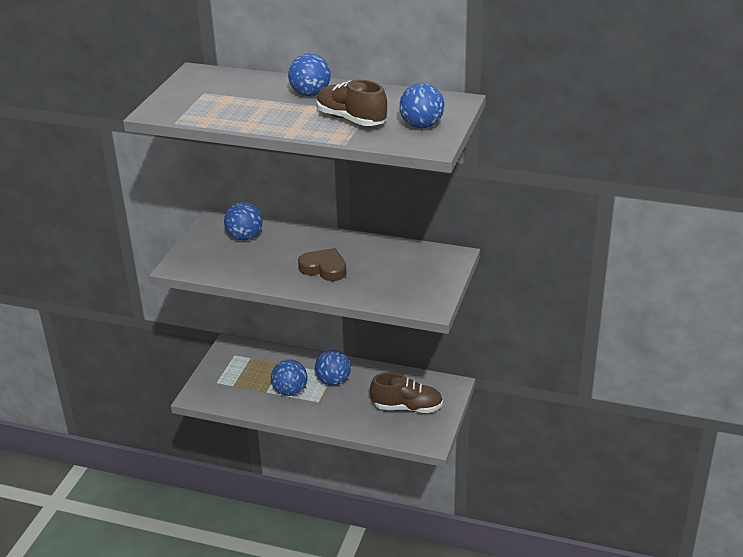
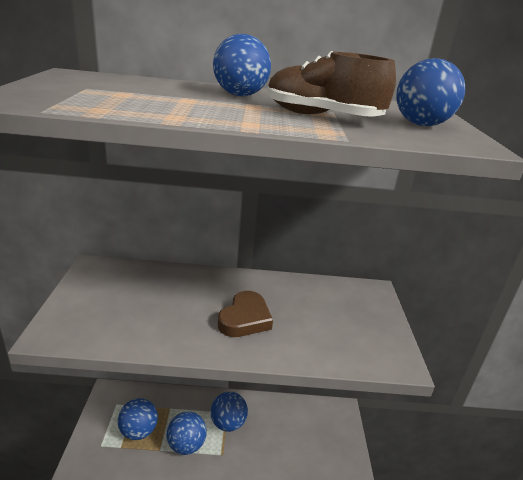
camera: 20 degrees left, 5 degrees down
(244, 237) = (135, 285): blue ball -> blue ball (138, 431)
(324, 268) = (245, 319): brown heart -> brown heart turned 105 degrees clockwise
(407, 407) = (312, 446): brown shoe -> none

